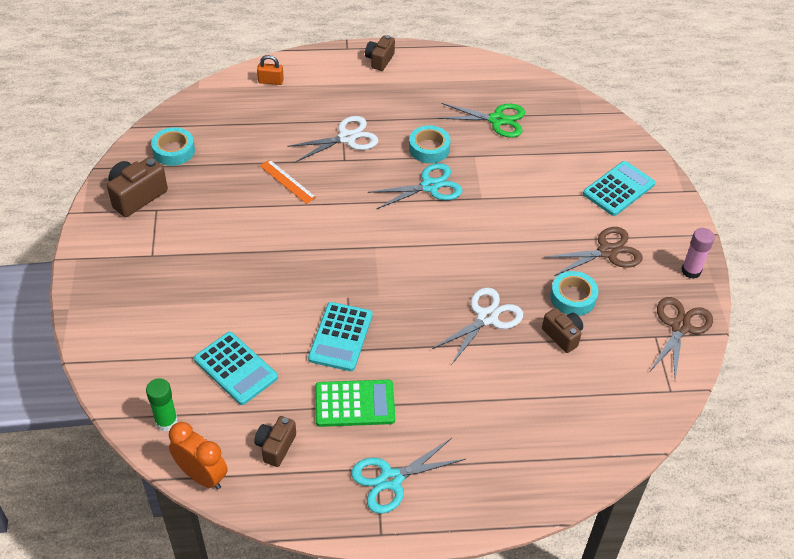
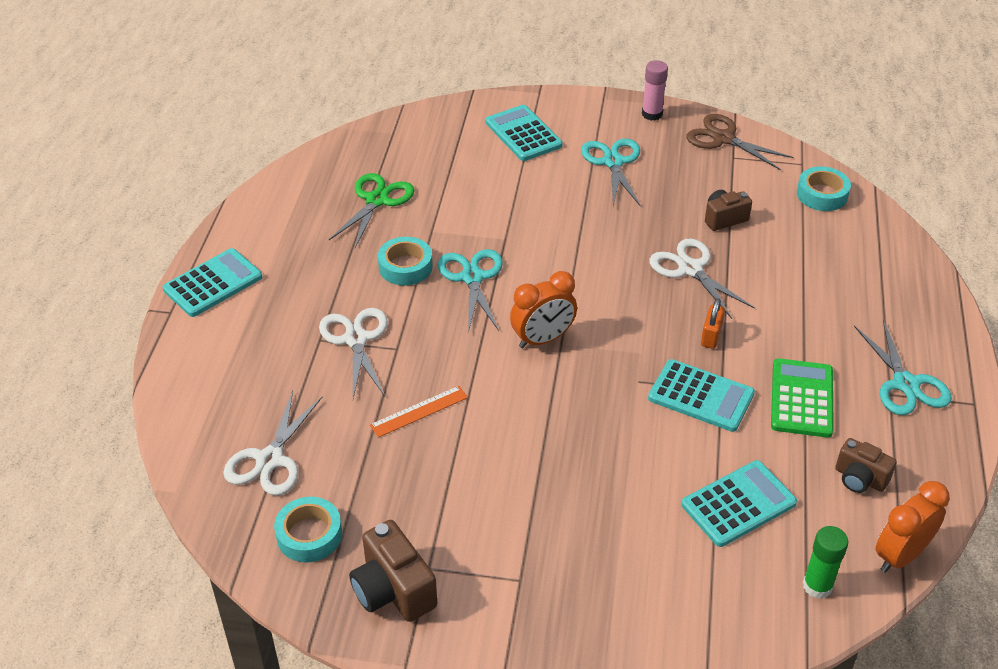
camera: 75 degrees left, 5 degrees down
(230, 121) = (269, 460): none -> white scissors
(271, 81) = (202, 403): orange padlock -> orange padlock (711, 336)
(376, 235) = (542, 339): none -> orange clock
(379, 60) = (213, 283): brown camera -> turquoise calculator
(573, 297) = (672, 200): turquoise tape -> turquoise tape (822, 194)
(607, 252) = (613, 162): brown scissors -> turquoise scissors

